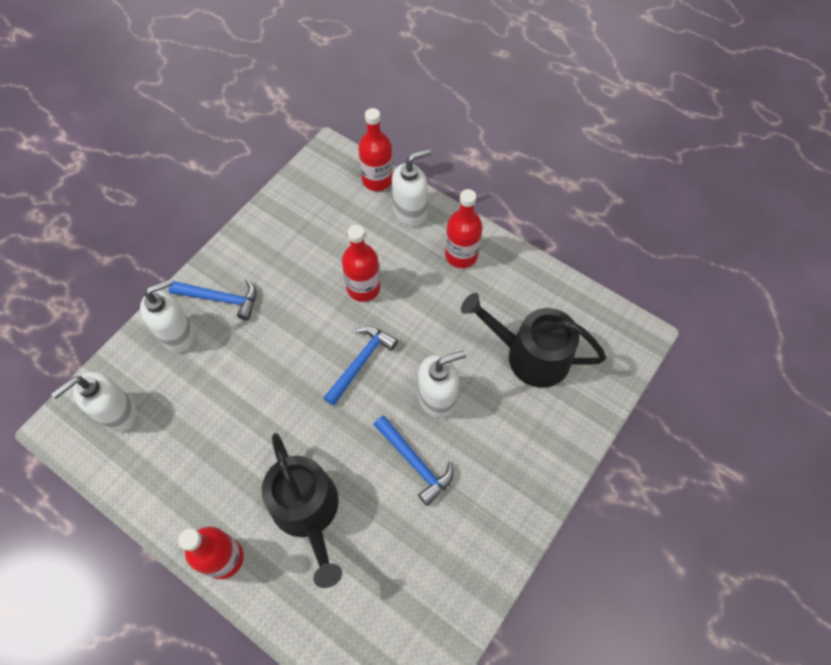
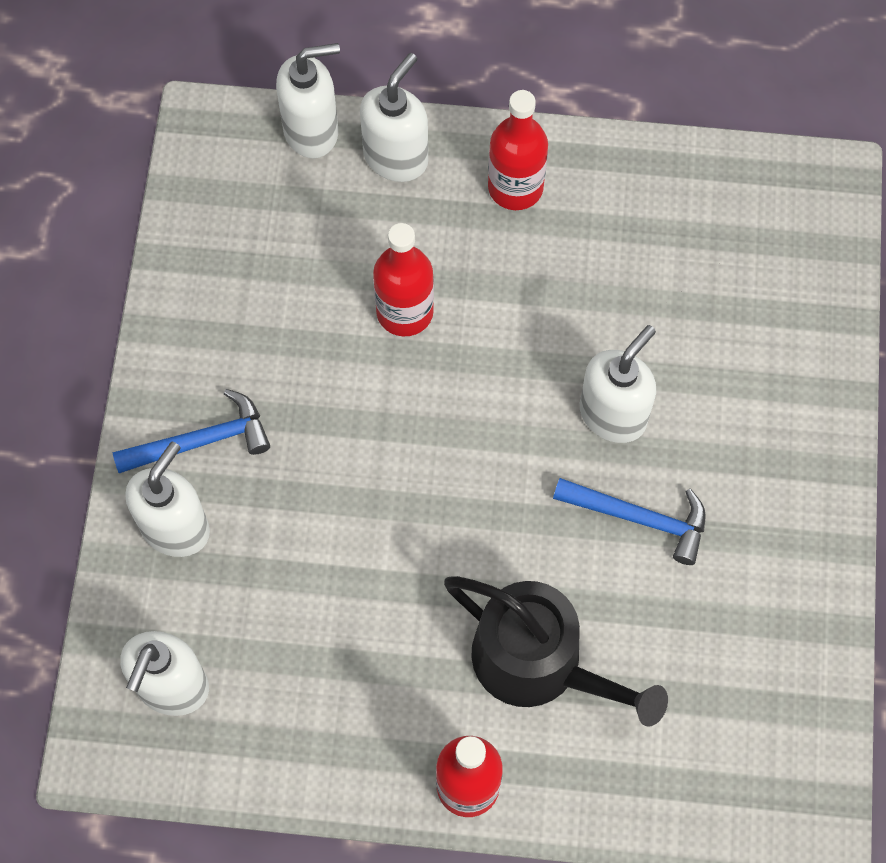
camera: 30 degrees left, 5 degrees up
(361, 362) = (474, 422): blue hammer -> none
(377, 180) = (312, 131): red bottle -> white soap dispenser
(530, 355) = (703, 286): black watering can -> none

